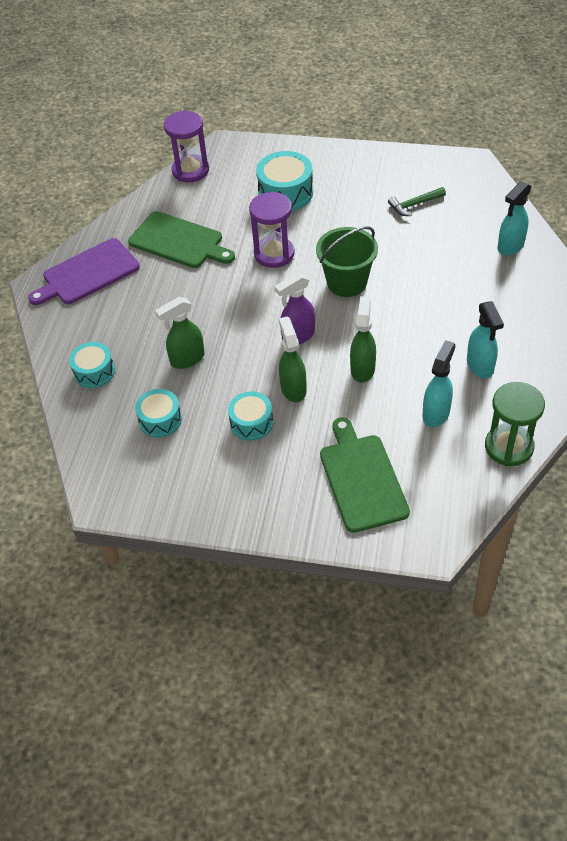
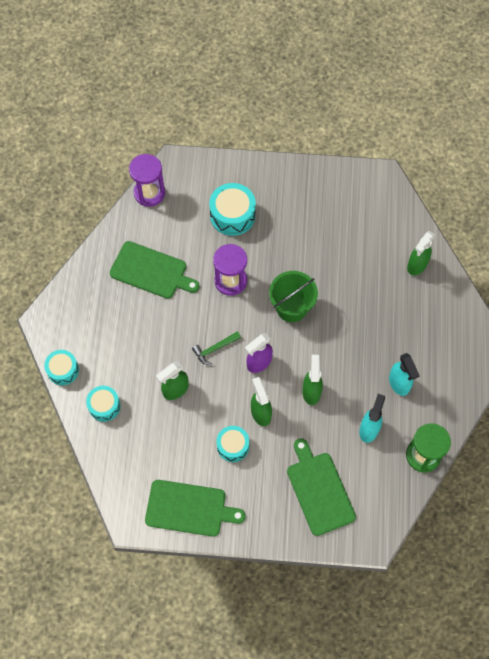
camera: 10 degrees left, 15 degrees up
(87, 273) = (81, 308): purple cutting board -> none
(160, 420) = (163, 448): turquoise drum -> turquoise drum (63, 370)
(182, 489) = (189, 508): none -> green cutting board
(414, 205) = (339, 224): green hammer -> green hammer (214, 349)
(510, 246) = (417, 265): turquoise spray bottle -> green spray bottle

